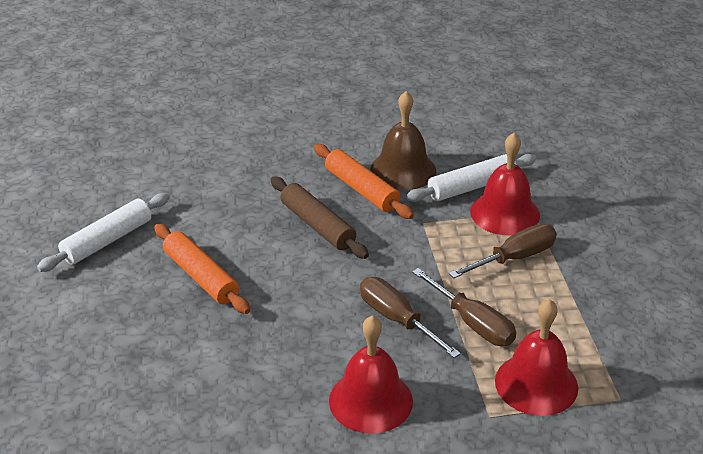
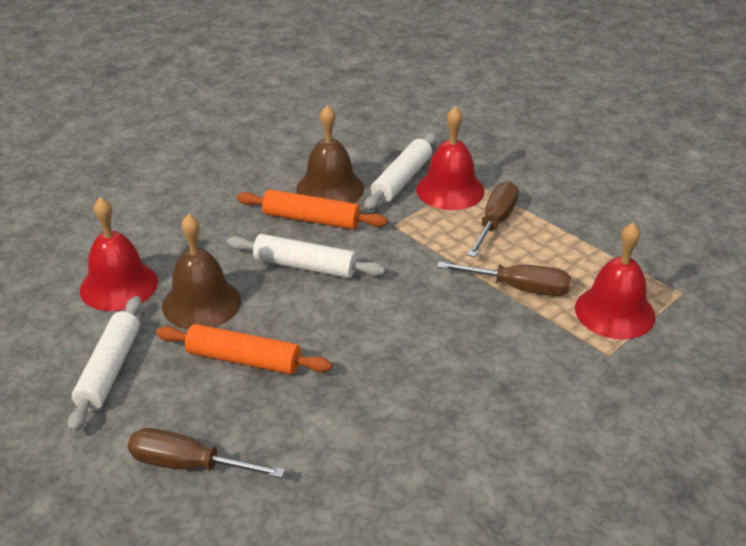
camera: 35 degrees left, 0 degrees up
(214, 220) = (201, 303): none -> brown bell
(317, 225) = (305, 266): brown rolling pin -> white rolling pin
(370, 400) = (508, 391): red bell -> red bell (119, 285)
(397, 320) = (458, 314): brown screwdriver -> brown screwdriver (189, 465)

